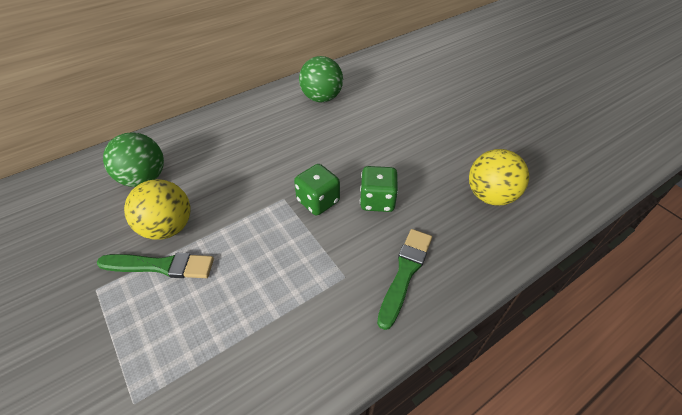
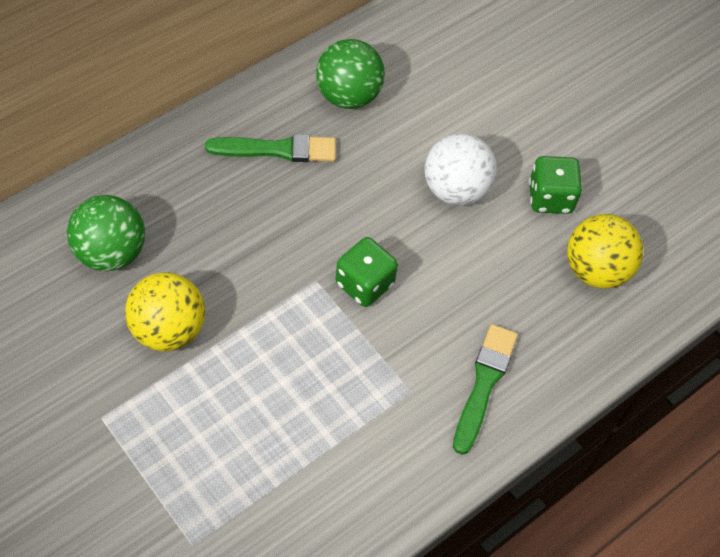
camera: 10 degrees left, 10 degrees up
(160, 266) = (175, 384): green brush -> green brush (276, 150)
(377, 201) = (444, 281): green dice -> green dice (550, 198)
(388, 147) = (455, 189): none -> white ball

